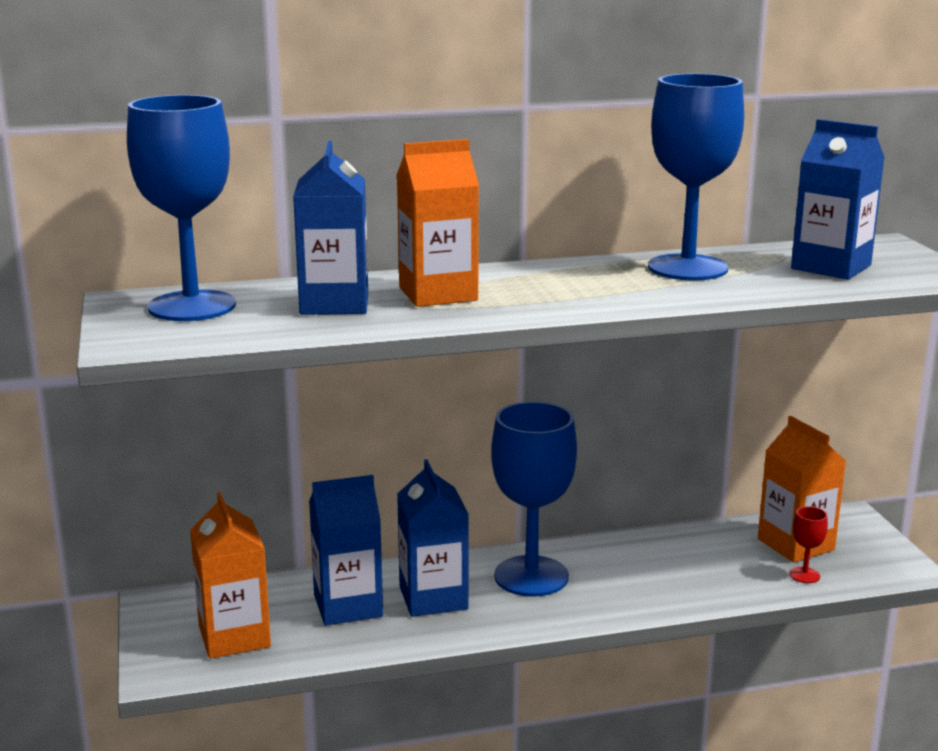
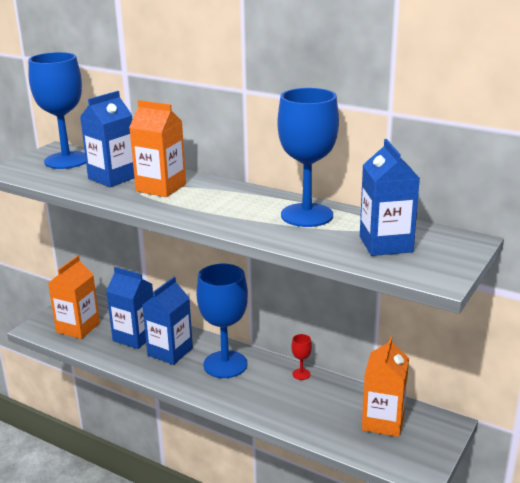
camera: 45 degrees right, 5 degrees up
(804, 575) = (354, 440): red goblet -> red goblet (301, 374)

